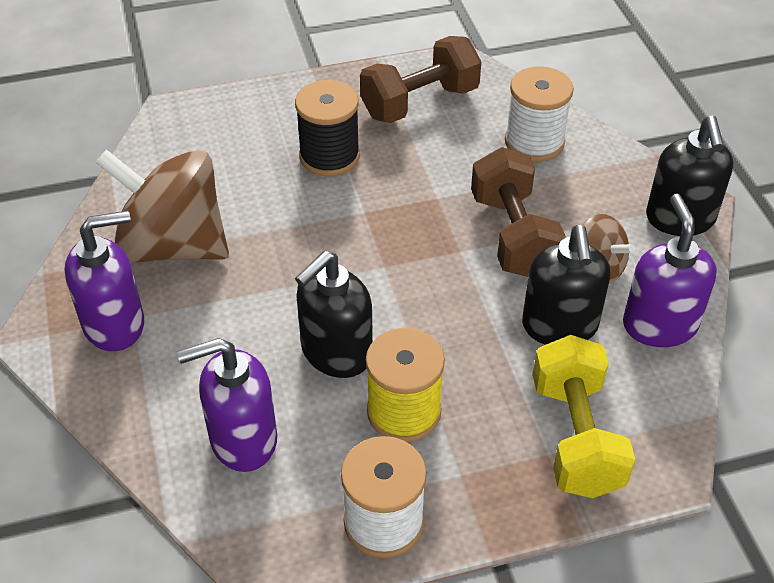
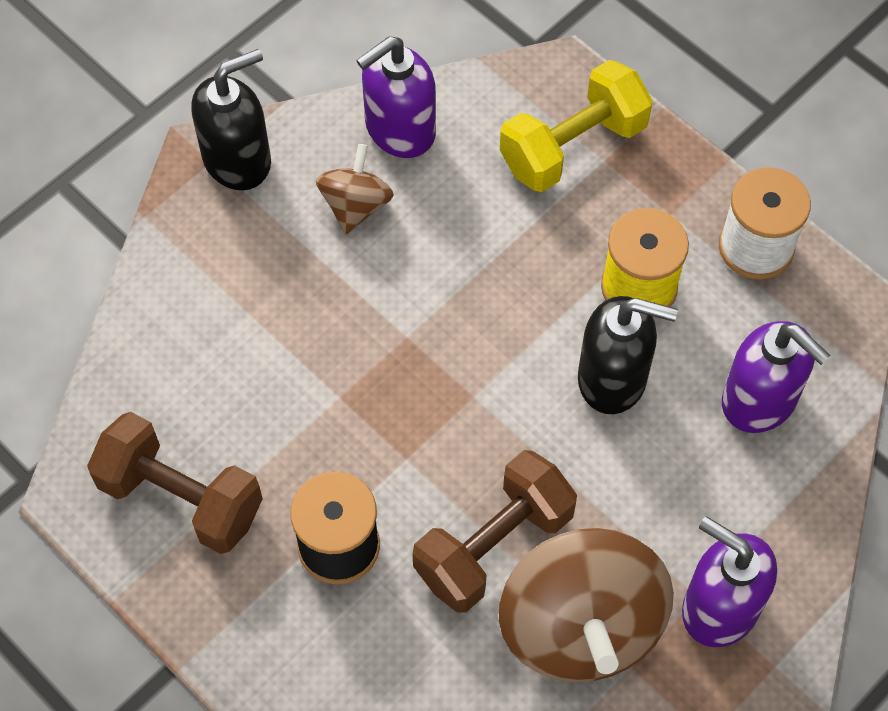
camera: 120 degrees left, 15 degrees up
(513, 235) = (354, 297): brown dumbbell -> brown dumbbell (493, 545)
(534, 142) = (188, 341): white spool -> none
(559, 326) = (454, 207): black soap dispenser -> none

